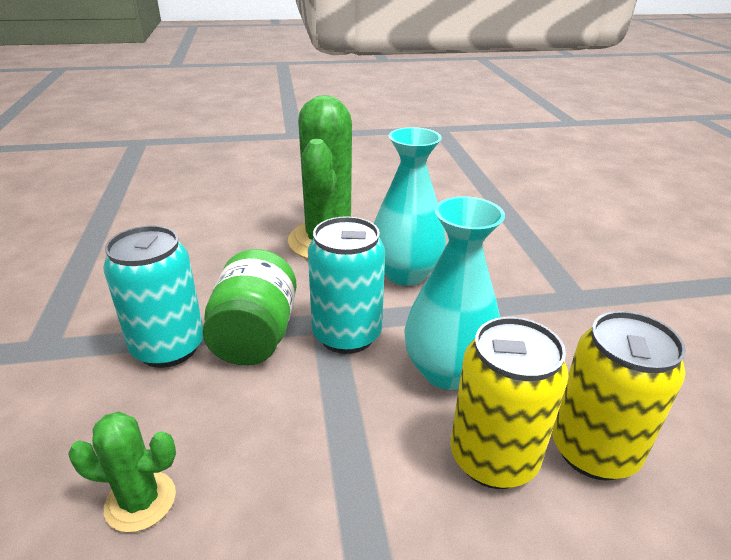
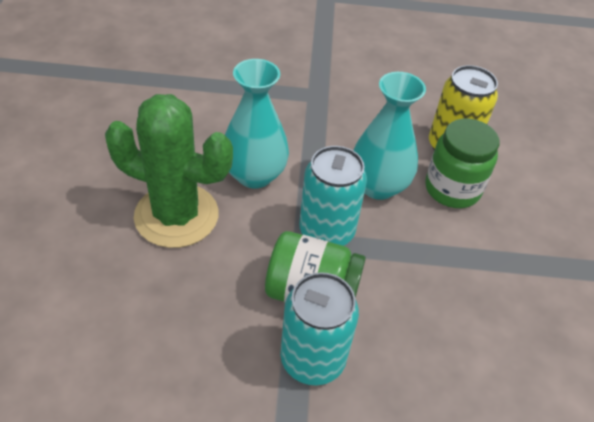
camera: 80 degrees left, 15 degrees up
(140, 501) = (470, 374): green cactus -> none
(493, 458) = (452, 189): yellow can -> green jar

